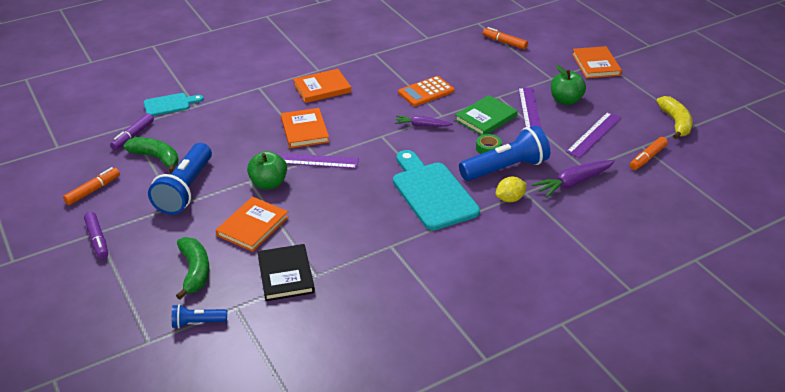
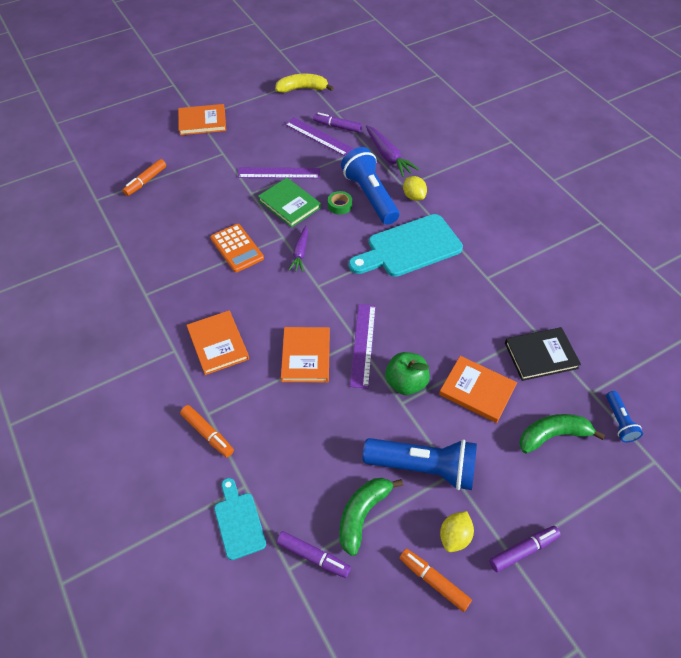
camera: 90 degrees left, 15 degrees up
(123, 203) = (454, 536): none -> yellow lemon
(304, 130) = (306, 356): orange book -> orange book turned 75 degrees counterclockwise
(565, 100) = (263, 148): green apple -> none
(615, 147) = (337, 127): none -> purple marker
(647, 158) = (352, 111): orange marker -> orange marker (207, 433)

